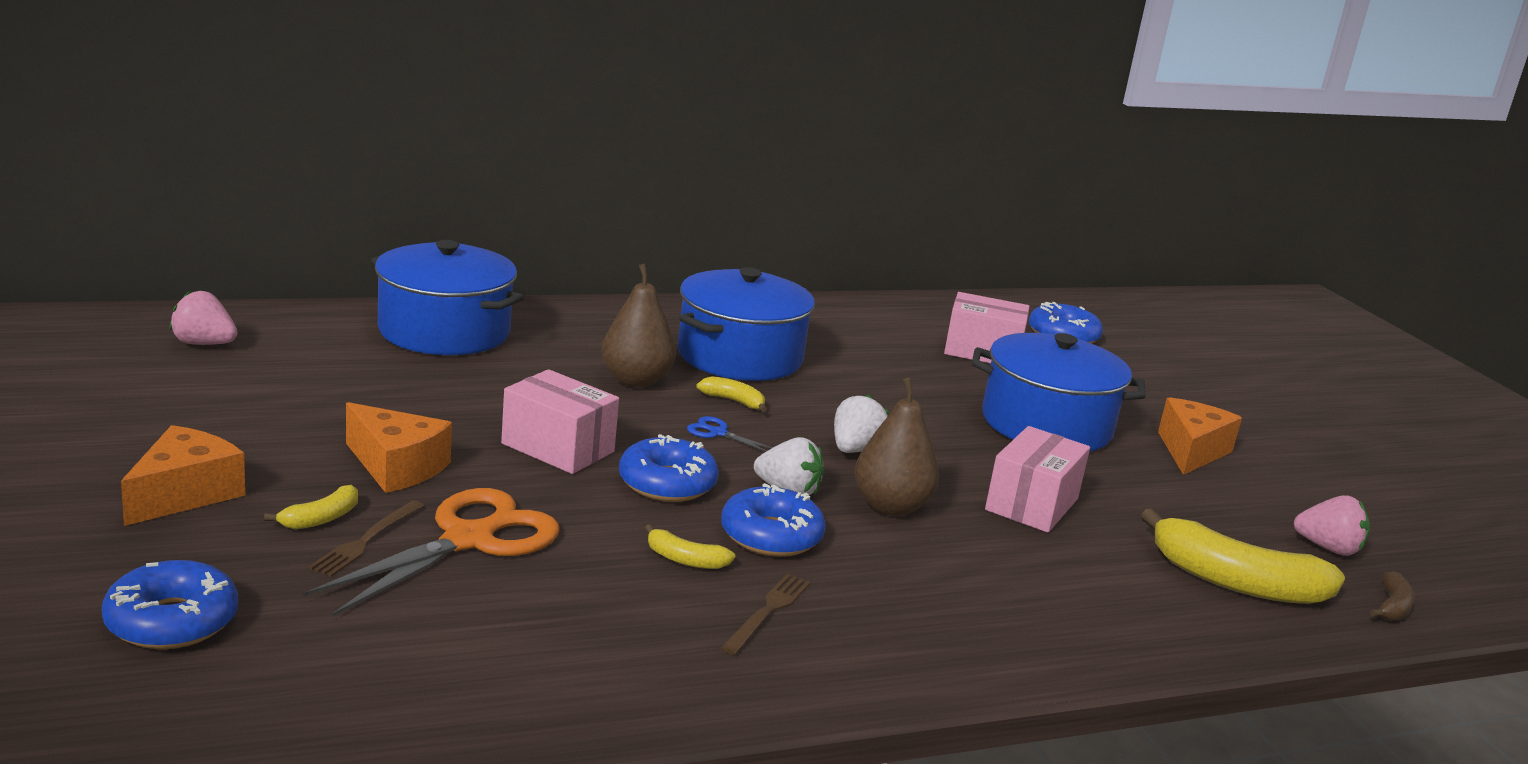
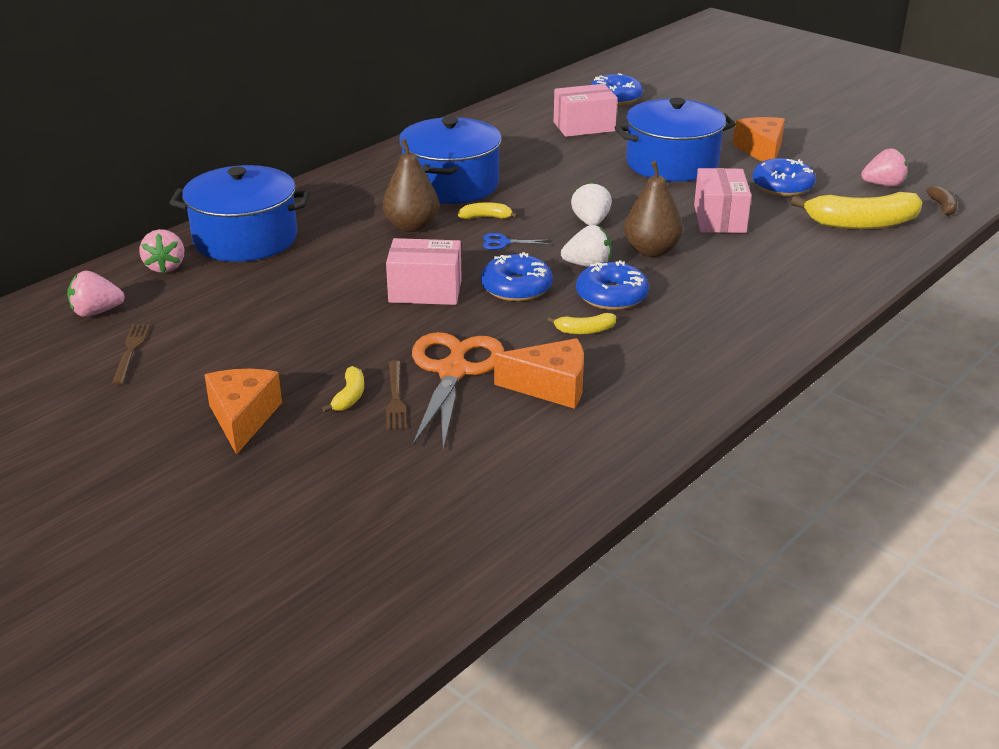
camera: 25 degrees left, 10 degrees up
(172, 621) = (354, 496): blue donut -> blue donut (782, 186)
(329, 328) = (165, 267): none -> pink strawberry
(396, 467) = (347, 344): orange cheese -> orange cheese (551, 387)
(768, 611) = (663, 341): brown fork -> brown fork (131, 351)

